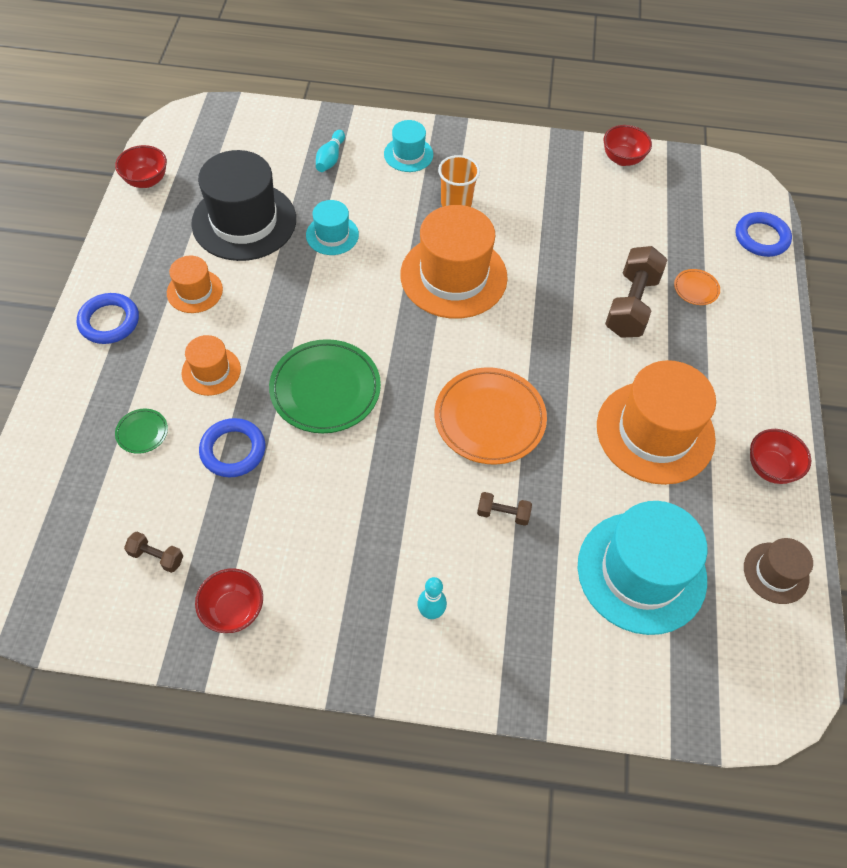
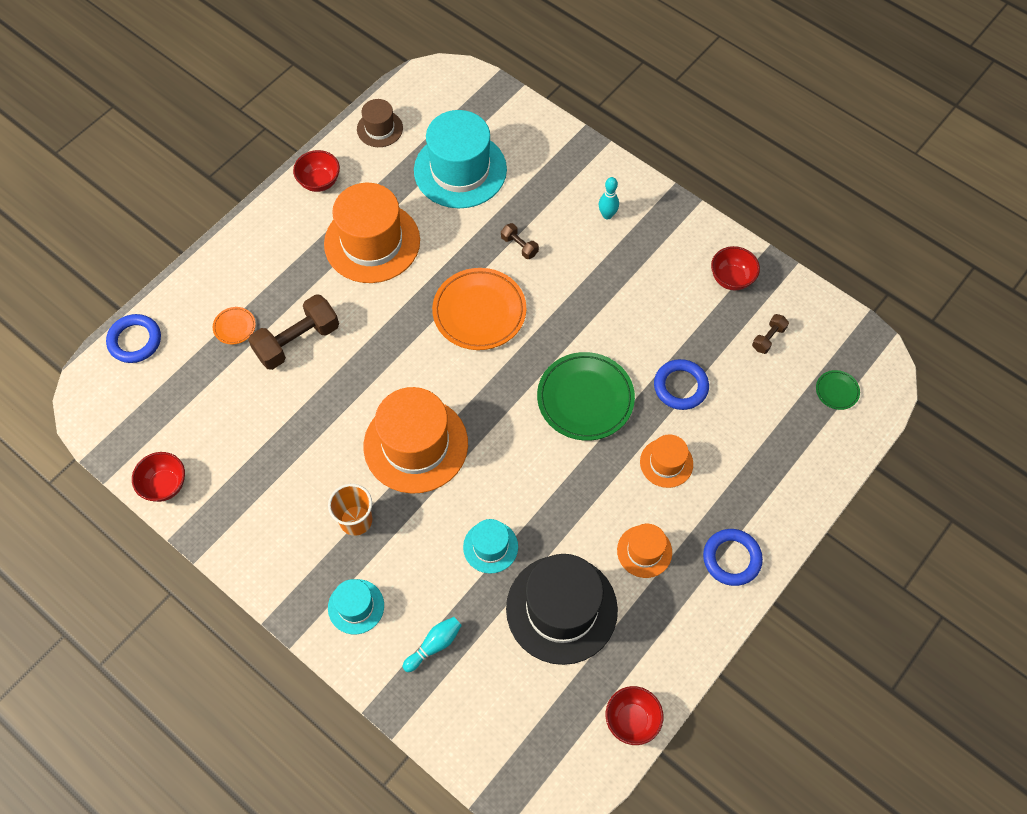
camera: 145 degrees left, 5 degrees up
(142, 432) = (743, 437): green plate -> green plate (837, 391)
(156, 556) = (768, 338): brown dumbbell -> brown dumbbell turned 75 degrees clockwise

